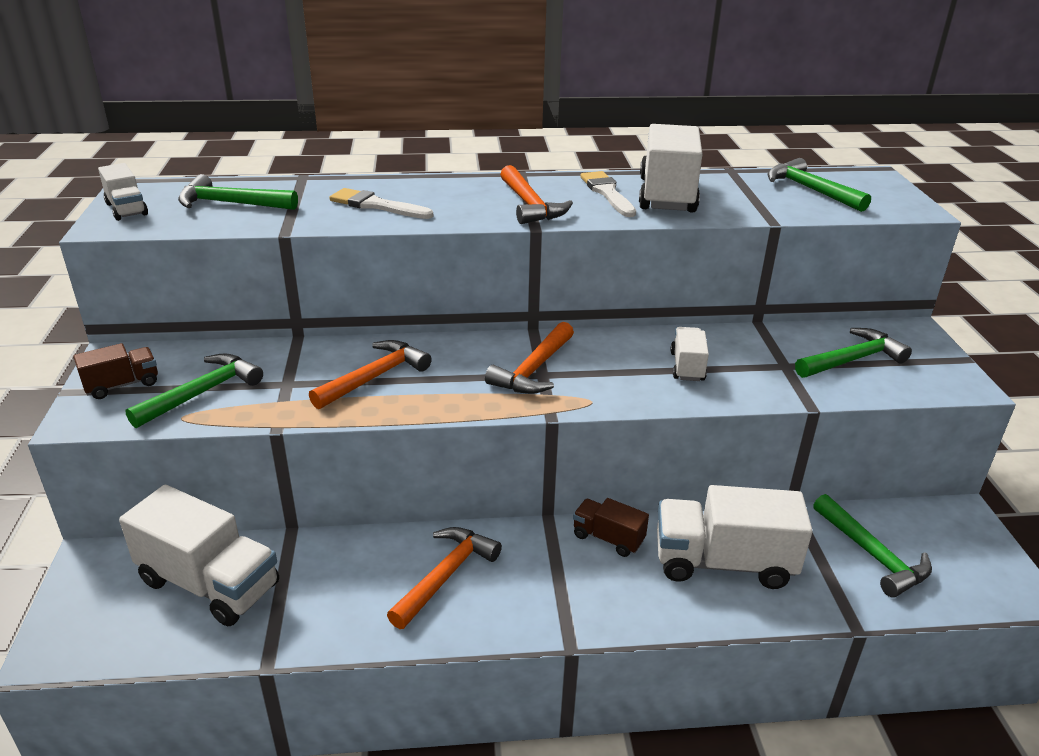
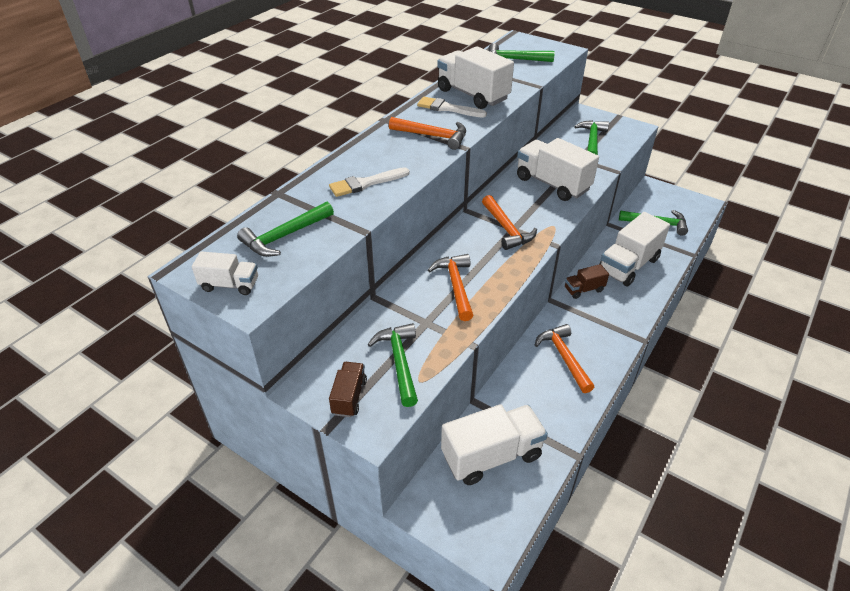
camera: 50 degrees left, 10 degrees up
(687, 367) = (552, 184): white truck -> white truck, size x1.92

